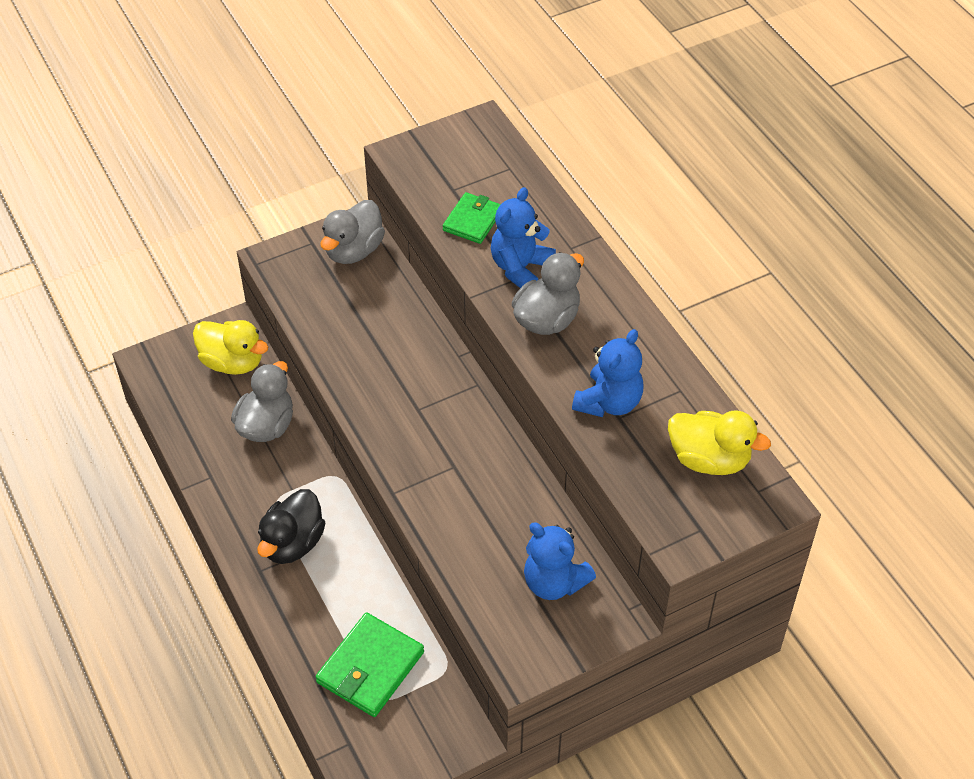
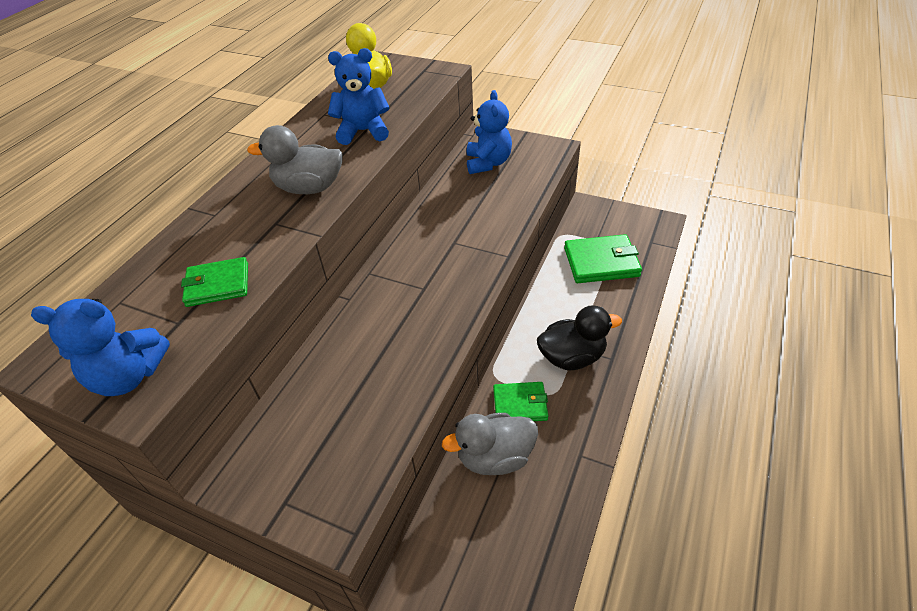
camera: 125 degrees left, 5 degrees down
(232, 362) = (454, 547): yellow duck -> none
(290, 472) = (520, 404): none -> green wallet
(353, 250) = (272, 454): grey duck -> none
(520, 268) = (261, 227): blue teddy bear -> blue teddy bear (129, 376)

